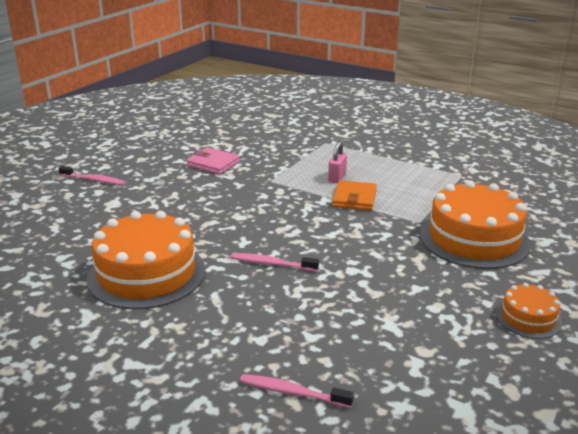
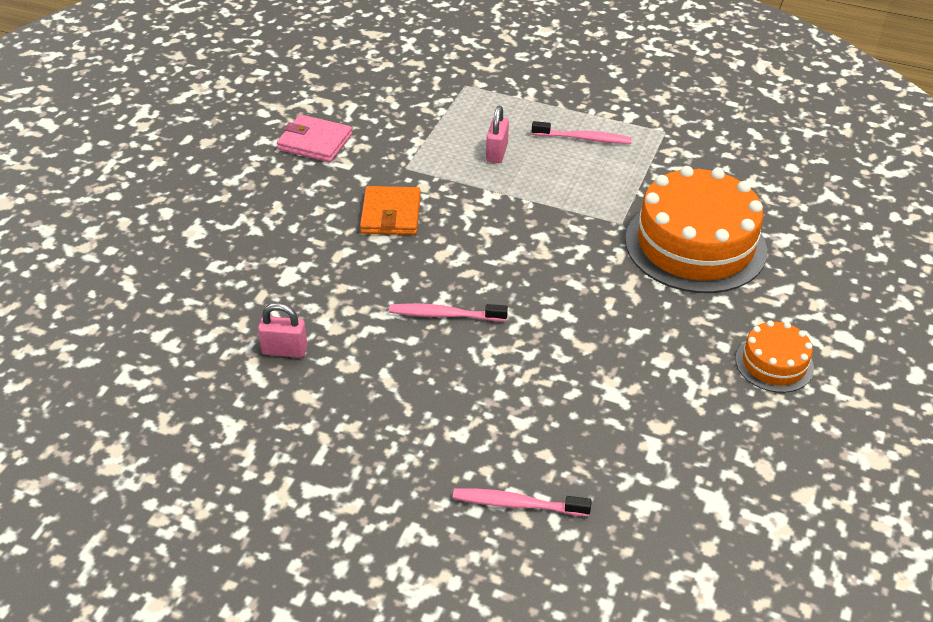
camera: 10 degrees left, 15 degrees up
(94, 180) = (151, 191): pink toothbrush -> pink toothbrush (583, 138)
(146, 274) = (285, 350): orange cake -> pink padlock
(354, 198) = (528, 189): orange wallet -> orange wallet (391, 214)

